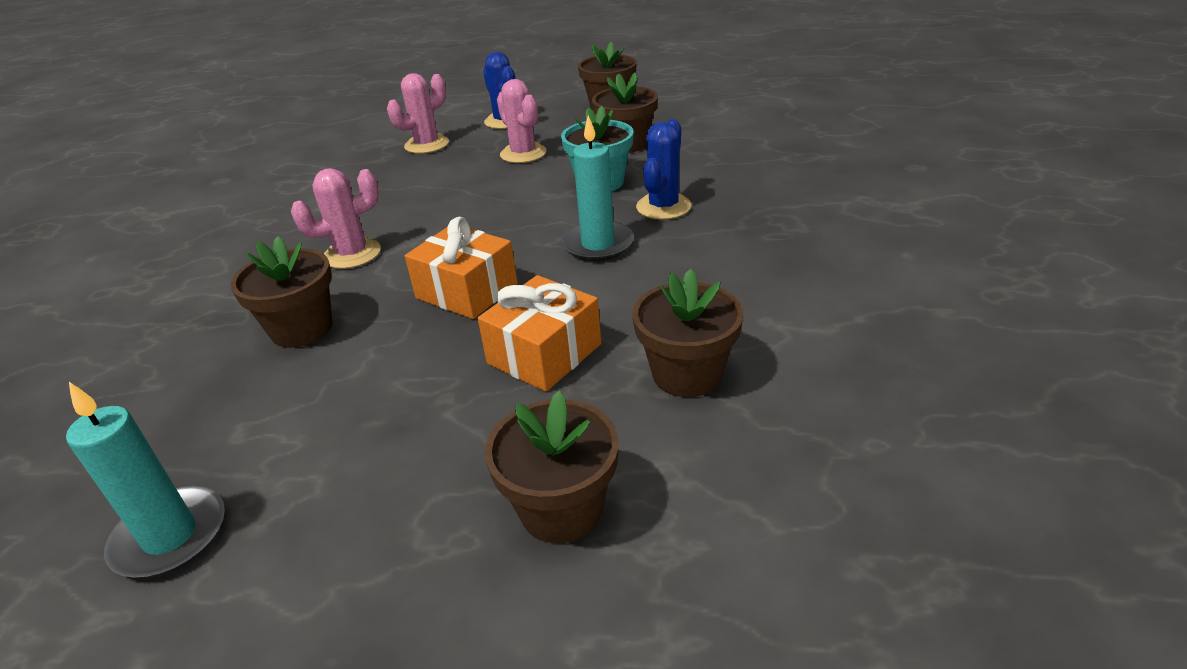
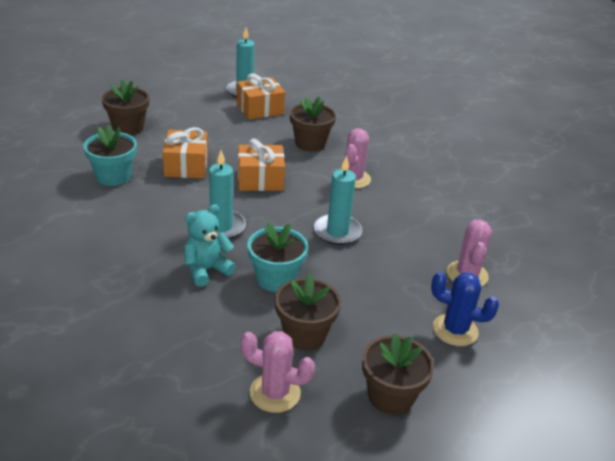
camera: 135 degrees right, 0 degrees up
(238, 452) = (260, 109): none -> orange gift
(476, 203) = (337, 232): none -> turquoise candle
(523, 154) = (375, 291): pink cactus -> pink cactus (275, 393)
(663, 207) = (206, 270): blue cactus -> turquoise teddy bear
(687, 374) = (113, 176): brown flower pot -> turquoise flower pot

